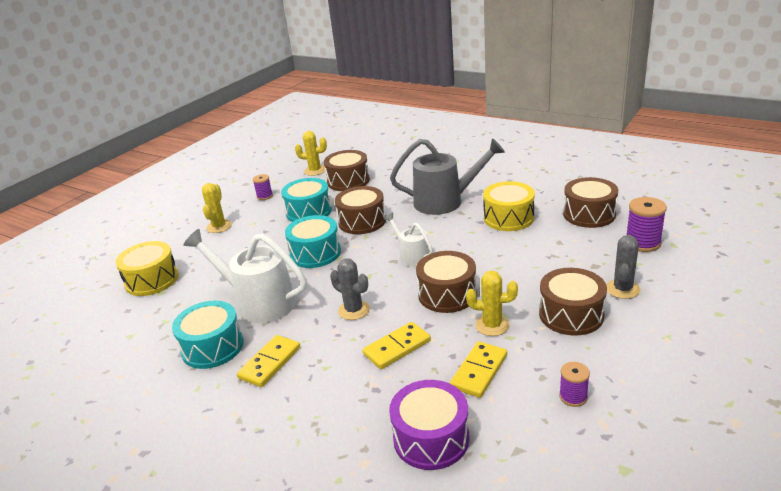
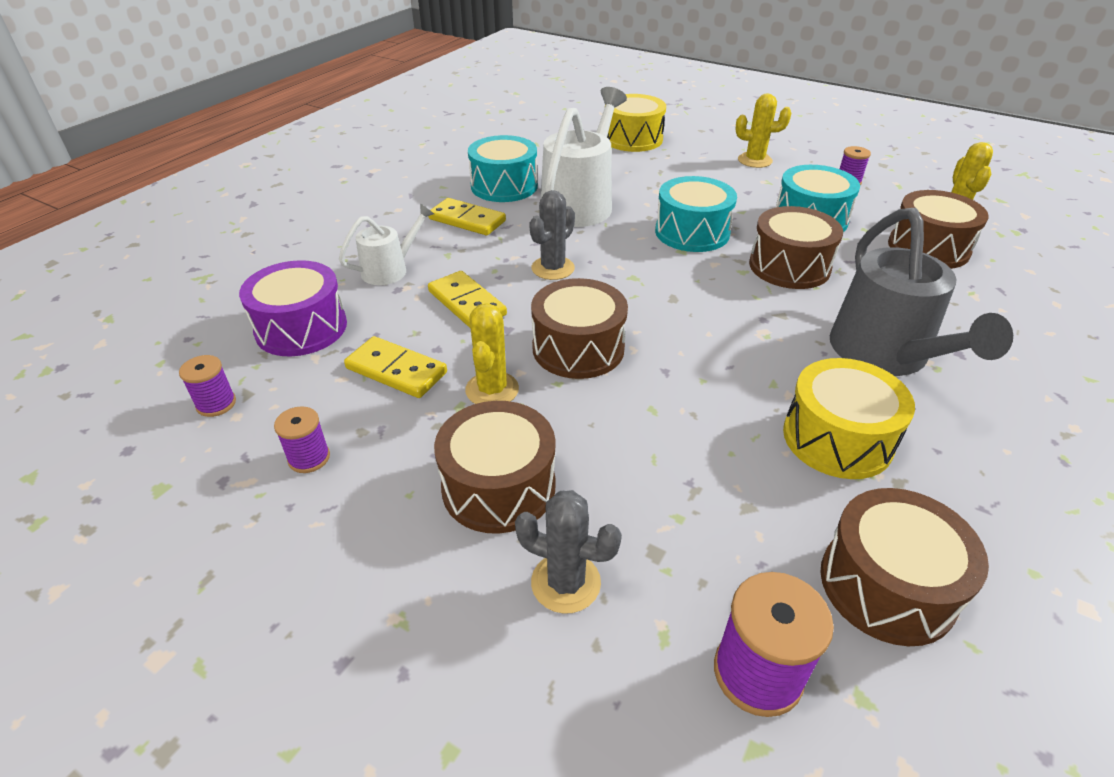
camera: 85 degrees right, 10 degrees up
(412, 256) = (687, 315): white watering can -> white watering can (390, 269)
(533, 466) = (216, 404): none -> purple spool

